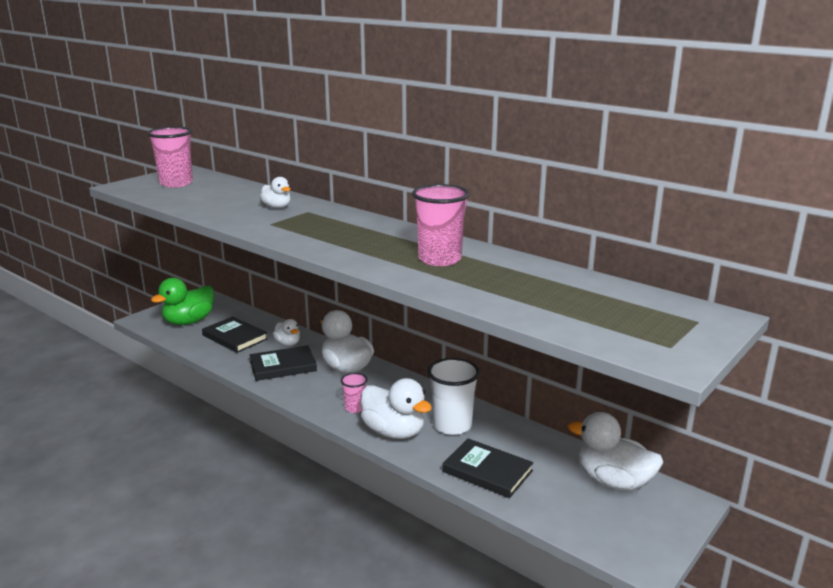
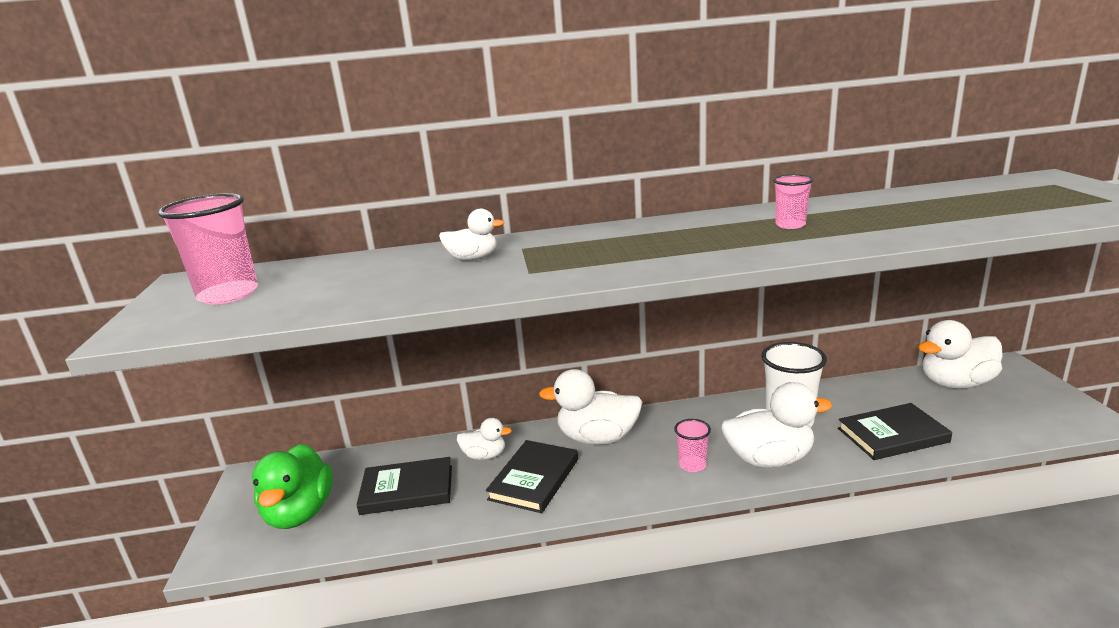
camera: 45 degrees left, 0 degrees up
(439, 259) = (790, 225): pink cup -> pink cup, size x0.54

